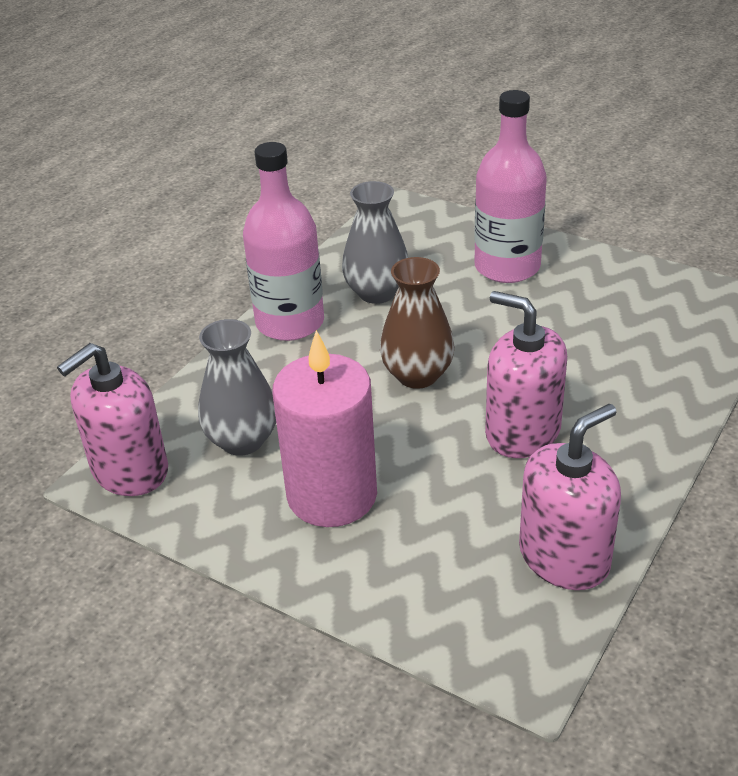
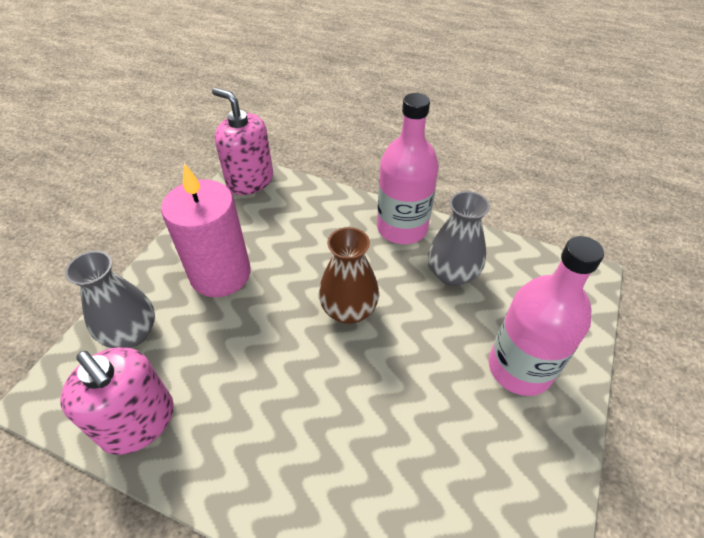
camera: 80 degrees right, 10 degrees up
(242, 440) = (275, 223): grey vase -> grey vase (131, 333)
(522, 432) = (282, 388): pink soap dispenser -> none

